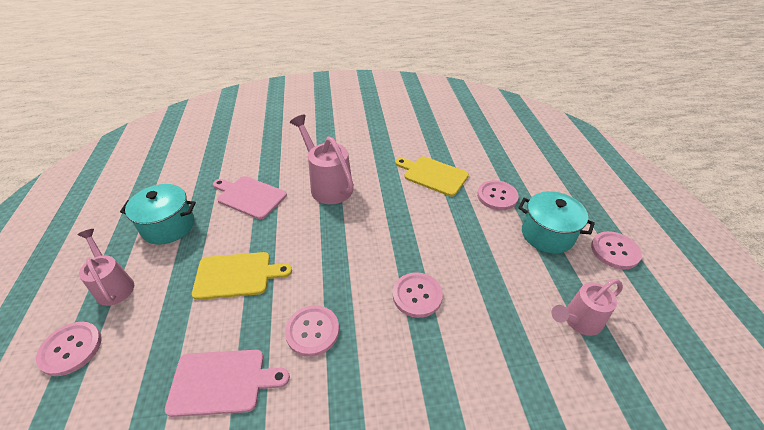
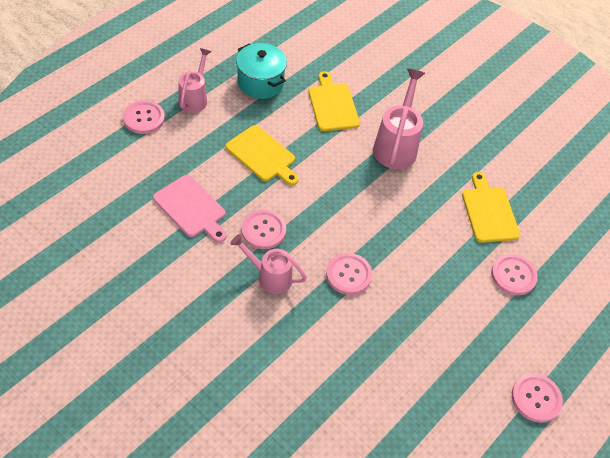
camera: 45 degrees right, 10 degrees up
(249, 196) = (332, 105): pink cutting board -> yellow cutting board
(547, 234) = (503, 336): turquoise pot -> none
(578, 321) = (426, 396): pink watering can -> pink watering can (270, 277)

